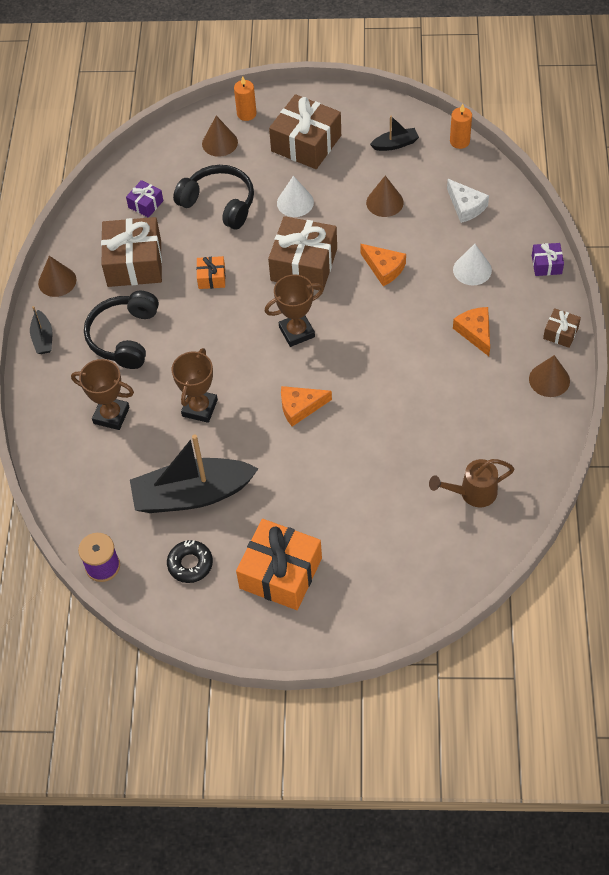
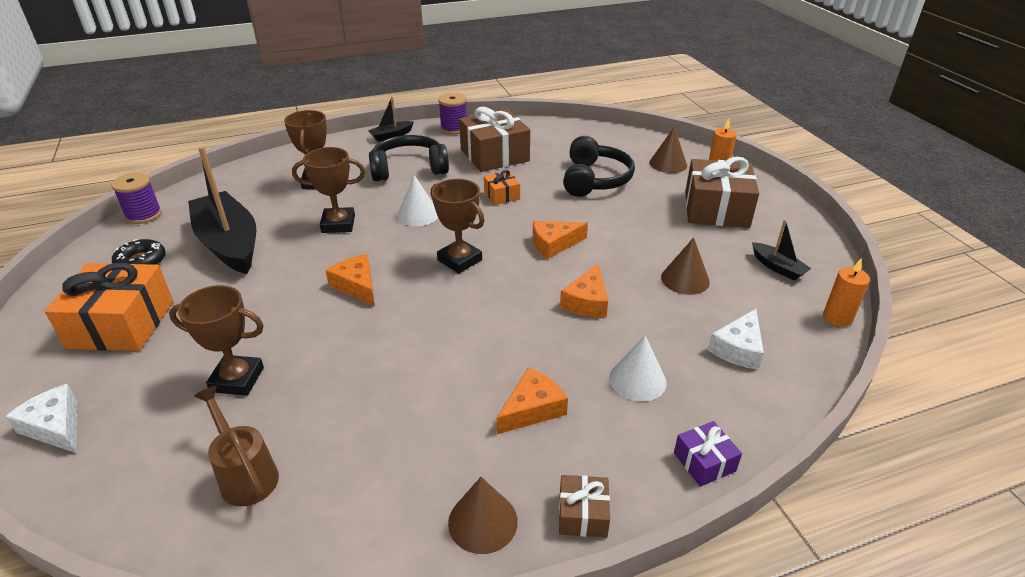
camera: 65 degrees right, 20 degrees down
(57, 281) = (454, 128): brown cone -> purple spool
(146, 204) = (564, 146): purple gift -> none
(295, 202) = (632, 220): white cone -> white cone (418, 214)
(304, 265) = (554, 244): brown gift -> orange cheese
(381, 494) = (237, 379): none -> brown trophy
(386, 606) = (55, 426): none -> white cheese

